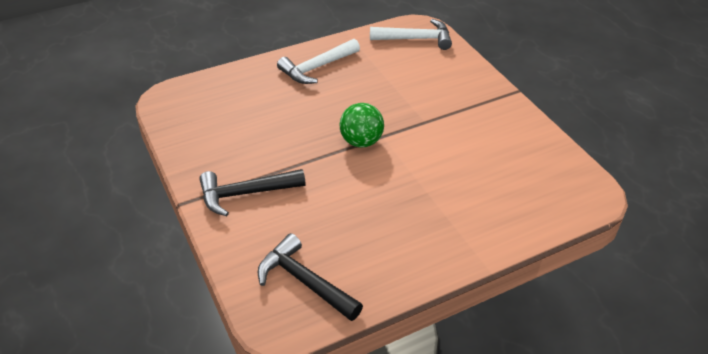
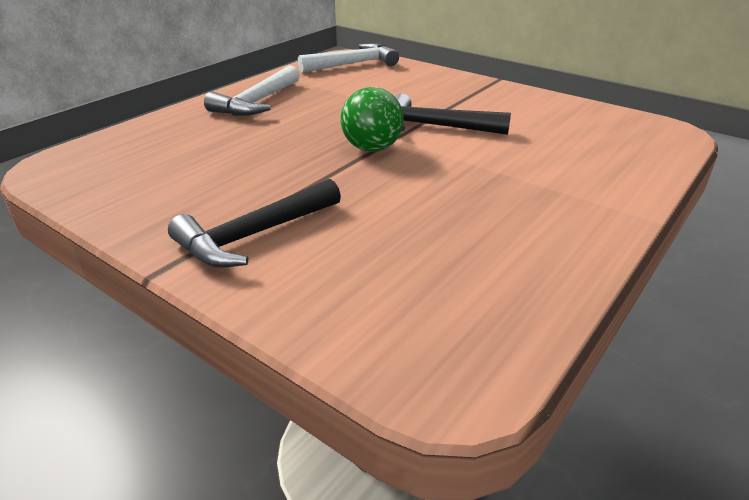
camera: 25 degrees left, 10 degrees down
(304, 281) = (437, 311): black hammer -> black hammer (435, 126)

